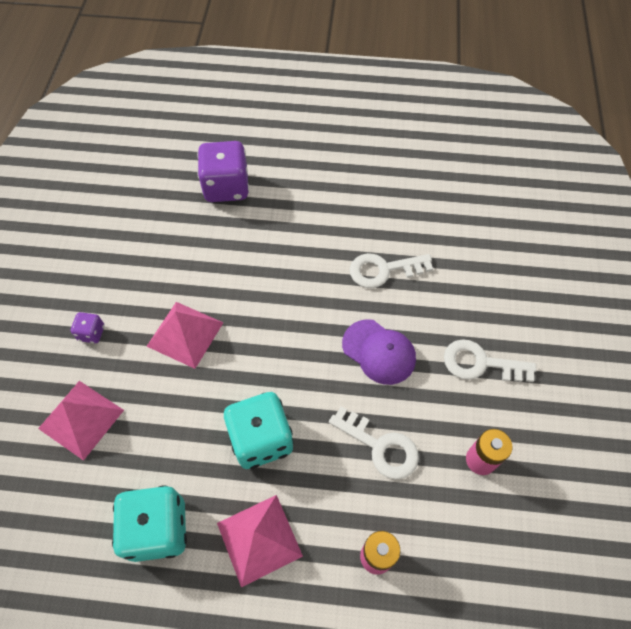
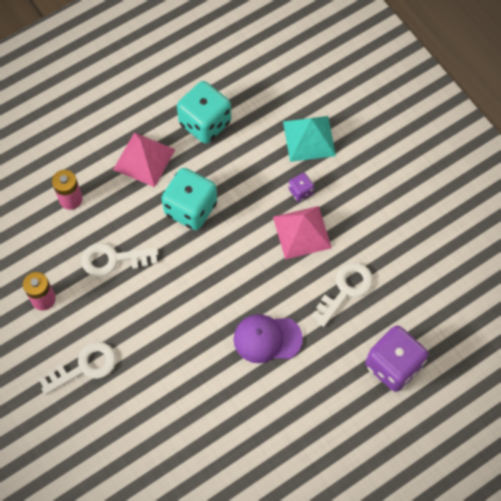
camera: 140 degrees right, 5 degrees up
(81, 419) = (309, 138): pink pyramid -> turquoise pyramid
(91, 333) = (362, 186): purple dice -> purple dice (300, 191)
(379, 352) = (161, 321): purple cap -> purple cap (267, 339)
(383, 270) = (208, 388): white key -> white key (346, 289)

